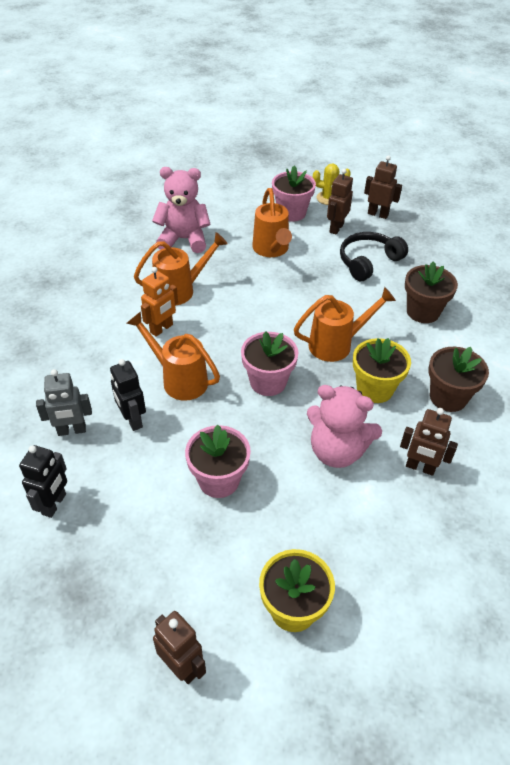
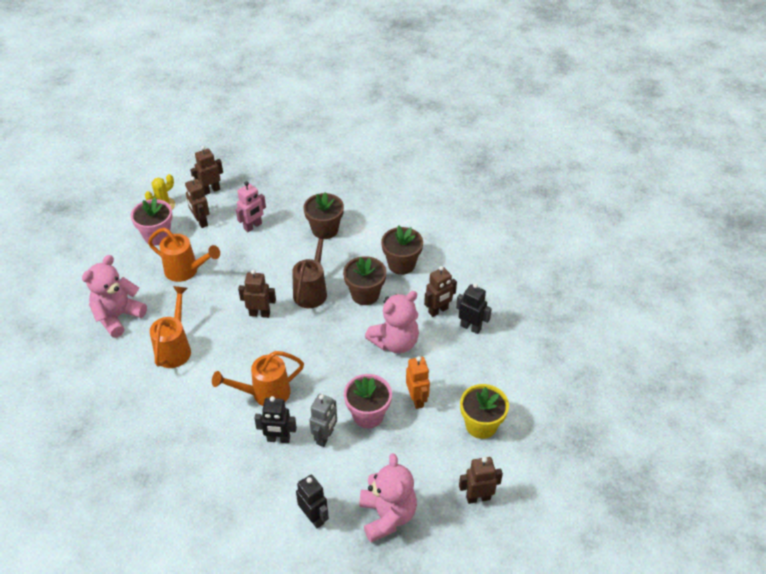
camera: 55 degrees left, 0 degrees up
(72, 430) = (257, 480): grey robot -> grey robot (325, 437)
(95, 575) = (387, 516): none -> pink teddy bear
(162, 329) = (205, 380): orange robot -> orange robot (417, 399)
(268, 382) = (311, 345): pink flower pot -> none
(271, 323) = (260, 313): none -> brown robot
(336, 344) = (312, 290): orange watering can -> brown watering can
(368, 262) = (253, 226): black headphones -> pink robot
(375, 389) = (365, 294): yellow flower pot -> brown flower pot
(428, 514) = (470, 327): none -> black robot

